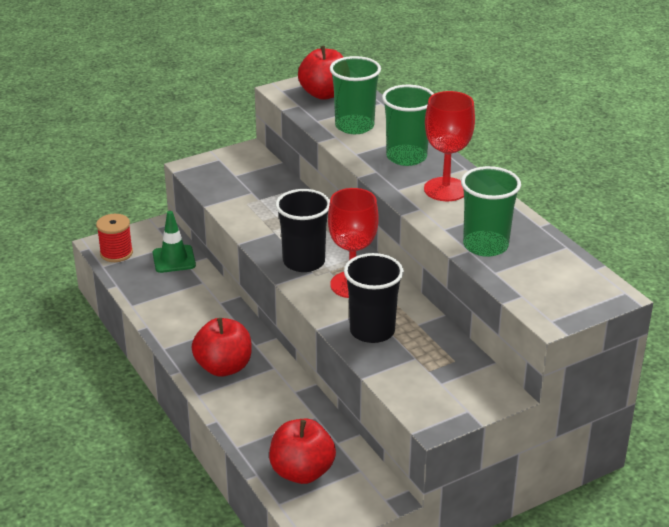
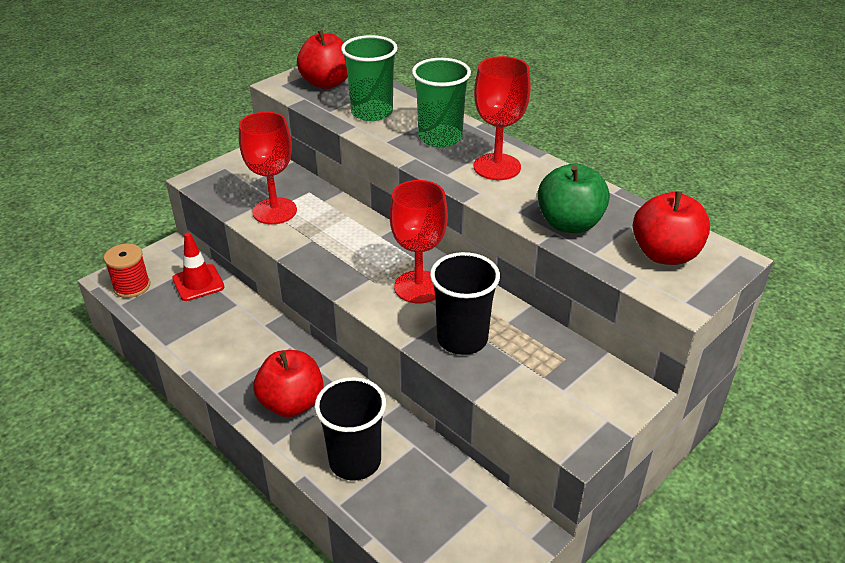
camera: 15 degrees left, 5 degrees up
(174, 259) = (198, 283): green traffic cone -> red traffic cone
(250, 203) = (274, 211): none -> red goblet
(302, 472) = (424, 522): red apple -> red apple (665, 254)
(304, 262) = (356, 269): black cup -> black cup (355, 461)
(485, 246) = (569, 224): green cup -> green apple

